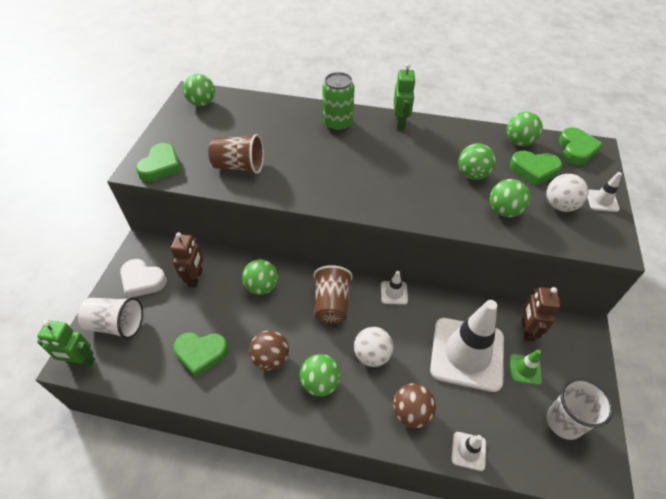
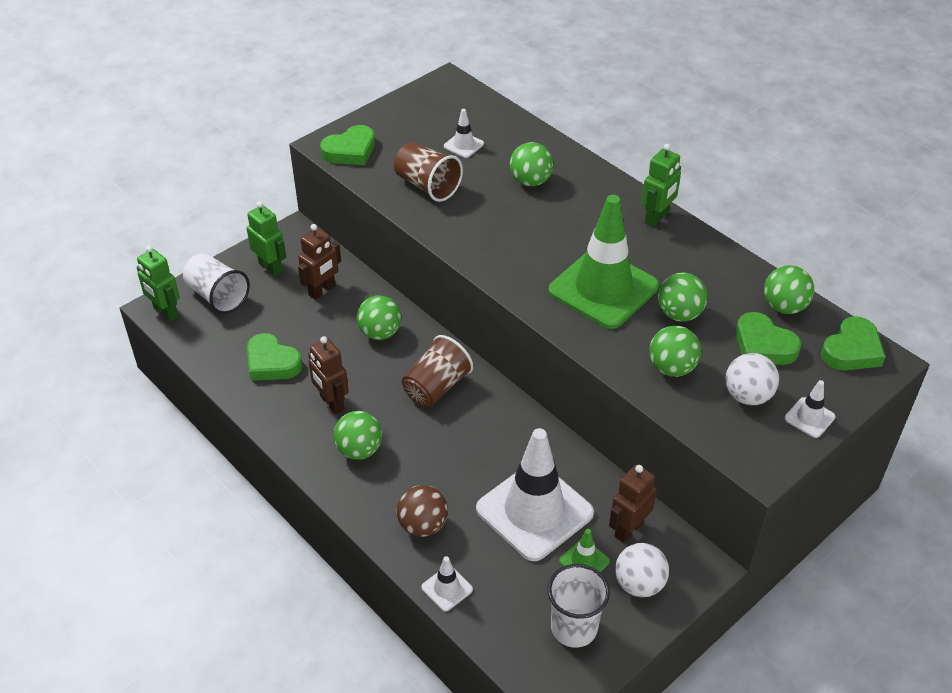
camera: 35 degrees right, 5 degrees down
(142, 281) = (270, 267): white heart -> green robot
(202, 103) = (449, 98): green ball -> green ball (530, 181)
(271, 358) = (331, 403): brown ball -> brown robot
(338, 124) = (579, 187): green can -> none
(372, 355) = (432, 455): white ball -> white ball (639, 584)
(394, 293) = (514, 412): white traffic cone -> white traffic cone (463, 145)
(415, 181) = (603, 289): none -> green traffic cone

